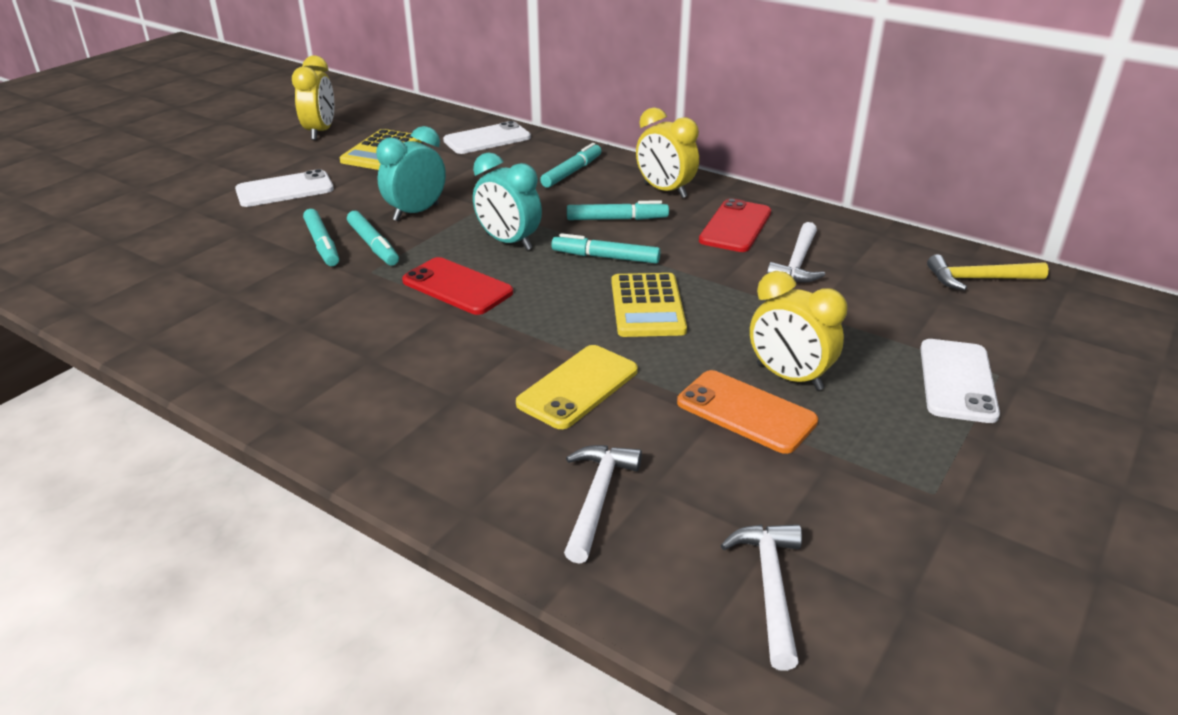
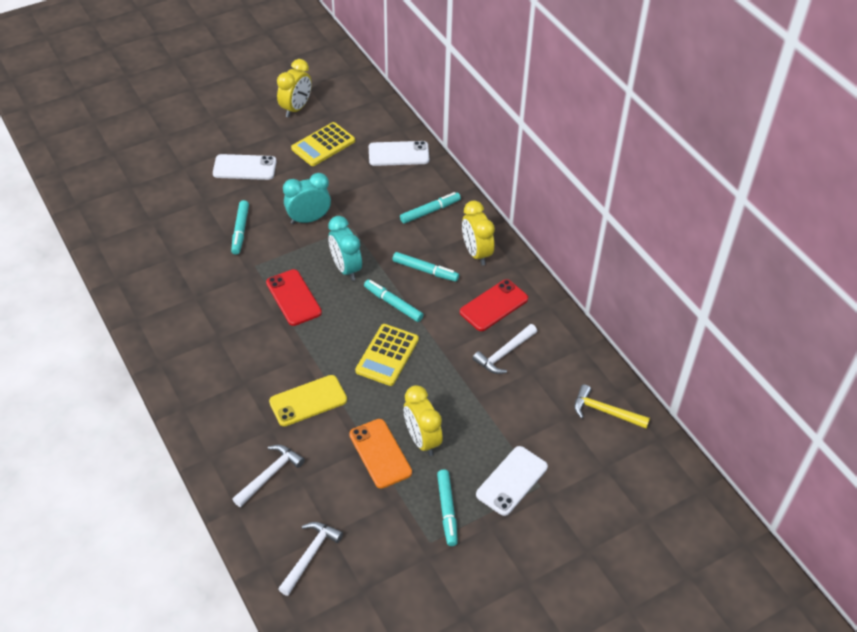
camera: 25 degrees right, 15 degrees up
(373, 245) = (268, 242): turquoise marker -> turquoise marker (447, 510)

